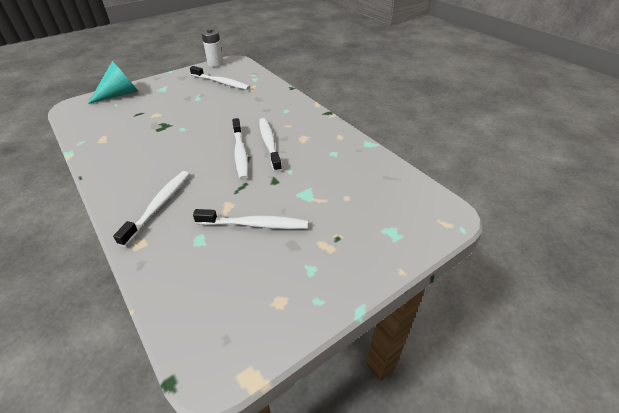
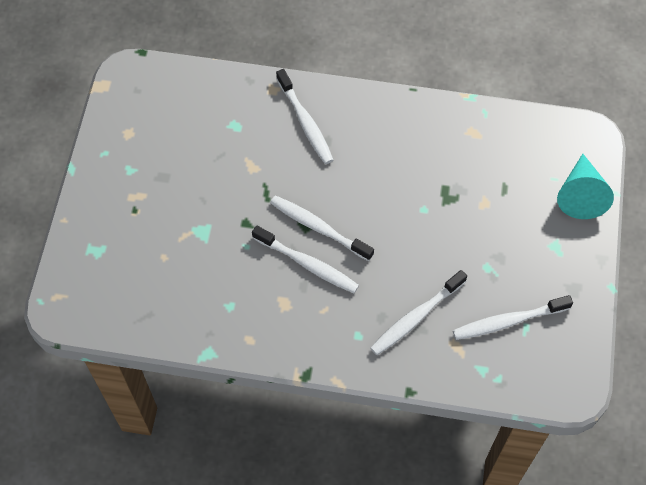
camera: 135 degrees right, 20 degrees up
(215, 63) = (586, 358): white battery -> none
(255, 224) = (210, 169): white toothbrush -> white toothbrush (416, 317)

